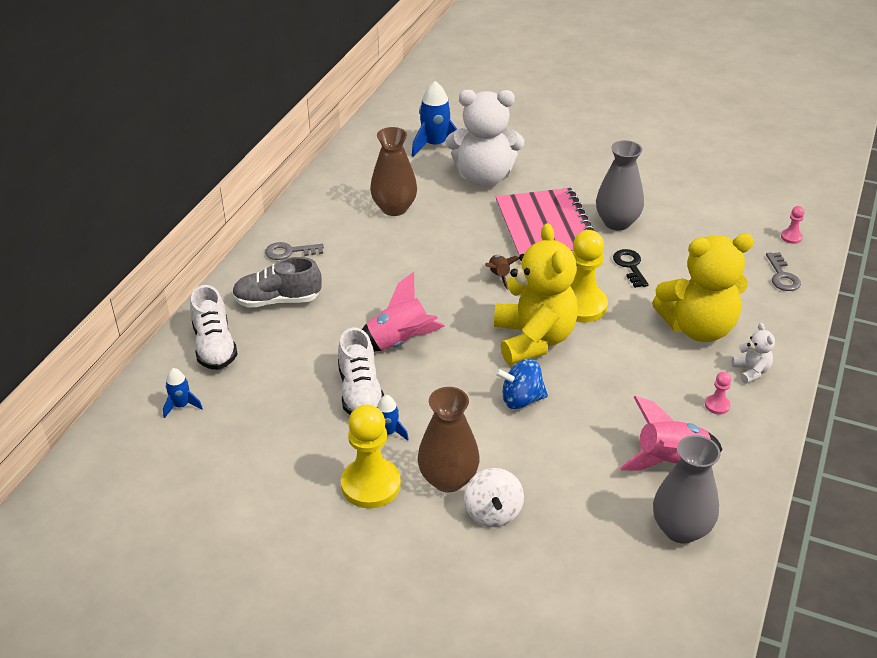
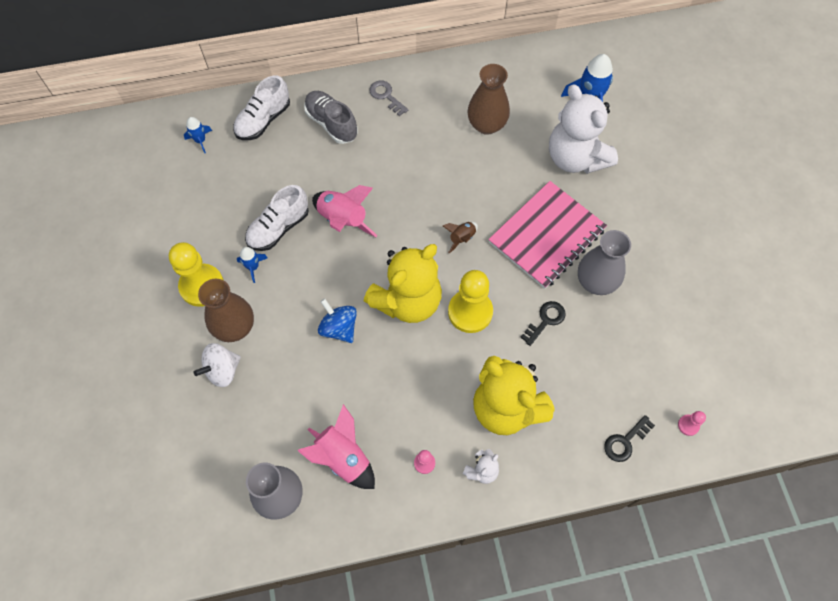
camera: 55 degrees right, 25 degrees up
(782, 276) = (625, 441): grey key -> black key

